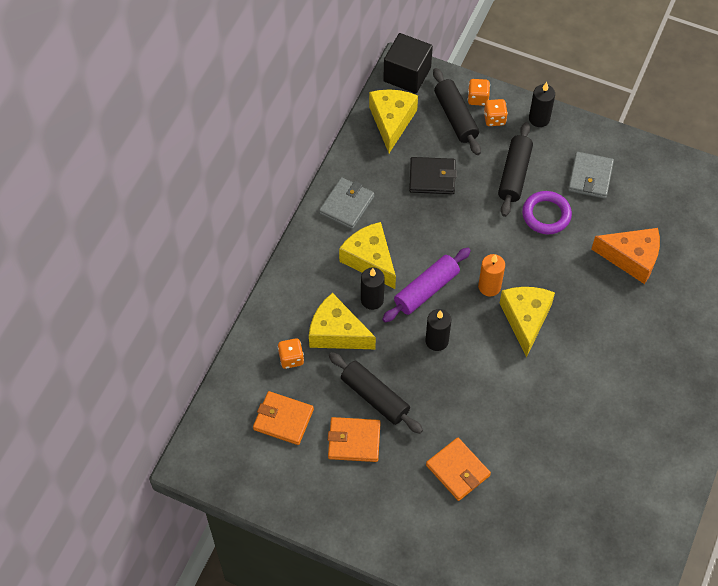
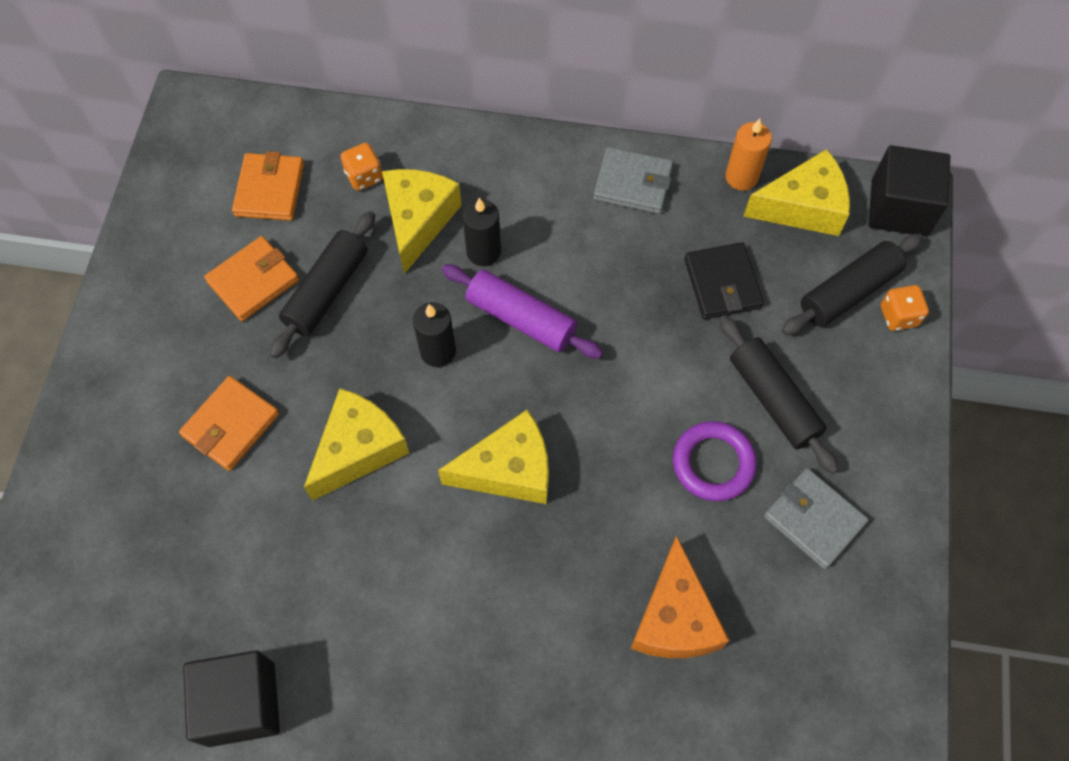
camera: 75 degrees right, 5 degrees up
(354, 441) = (253, 281): orange wallet -> orange wallet turned 60 degrees clockwise
(370, 260) = (549, 234): yellow cheese -> yellow cheese (358, 449)
(489, 287) = (552, 405): orange candle -> orange candle (741, 177)
(494, 119) = (869, 348): orange dice -> none
(514, 174) = (773, 400): black rolling pin -> black rolling pin turned 60 degrees clockwise
(539, 119) = (898, 416): black candle -> none
(590, 177) = (813, 519): grey wallet -> grey wallet turned 45 degrees clockwise
(638, 490) = (241, 704): none -> black cube

